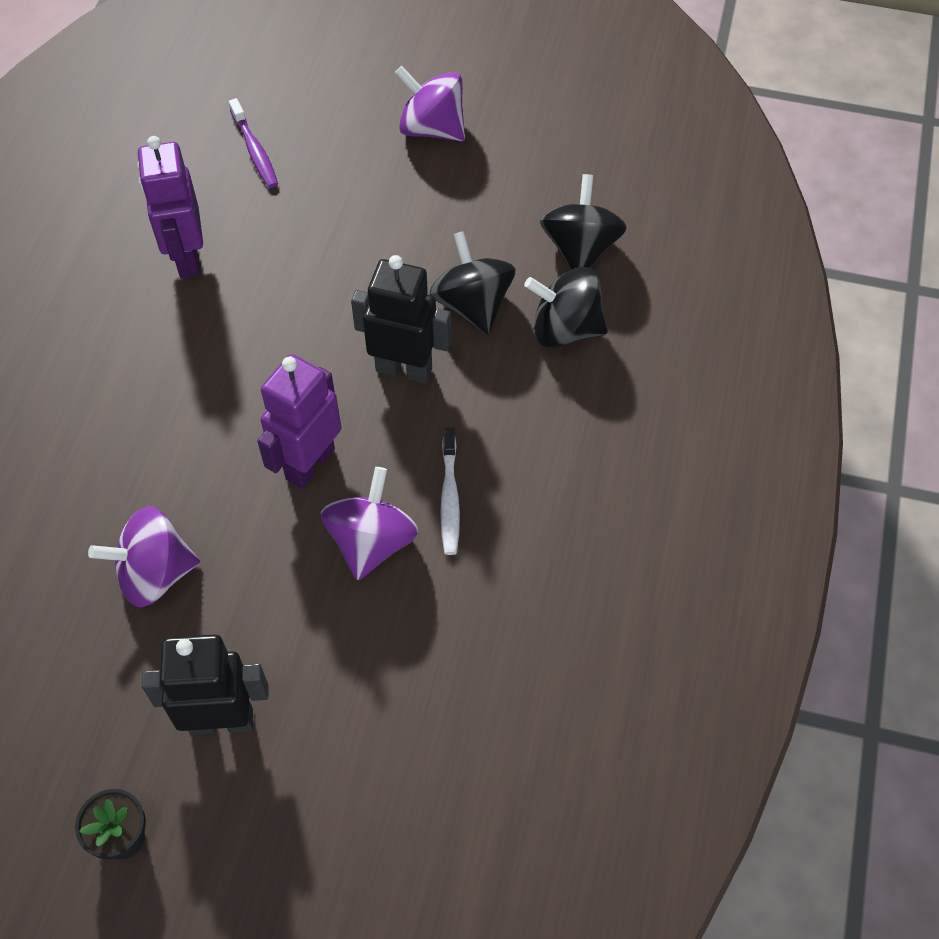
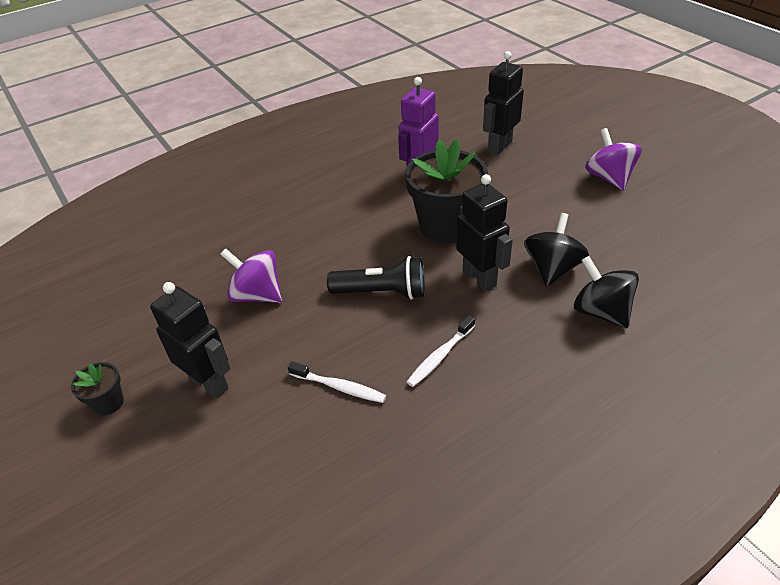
camera: 45 degrees right, 15 degrees down
(255, 150) = (499, 146): purple toothbrush -> black robot
(299, 321) = (445, 226): none -> black flower pot
(309, 464) = (382, 292): purple robot -> black flashlight
(372, 542) = (374, 350): purple spinning top -> none
(377, 612) = (339, 387): none -> white toothbrush
(580, 248) = (651, 276): black spinning top -> none

